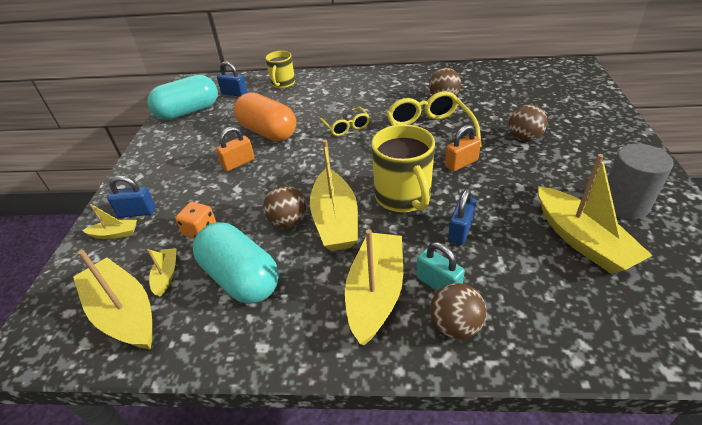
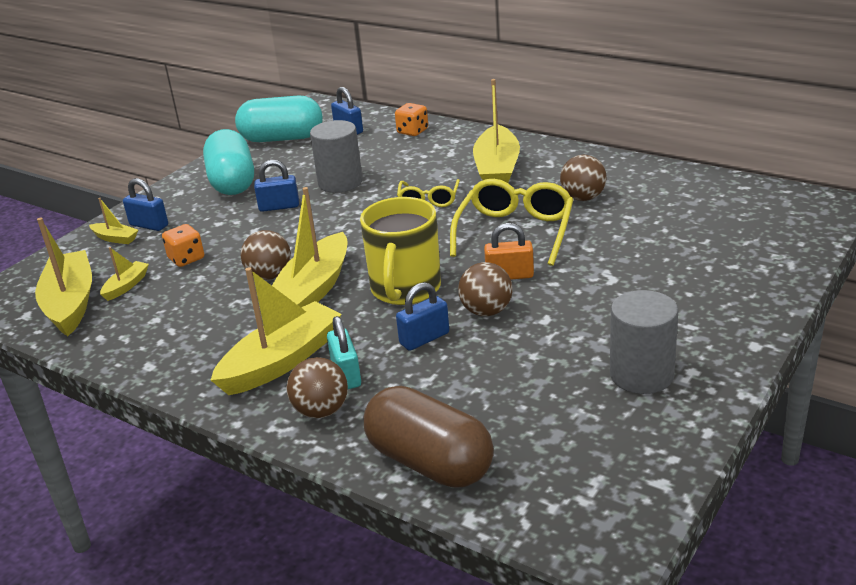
camera: 30 degrees right, 10 degrees down
(238, 163) = (279, 206): orange padlock -> blue padlock
(241, 278) = (182, 309): turquoise capsule -> turquoise capsule (232, 182)
(268, 132) = (340, 182): orange capsule -> grey cylinder
(283, 83) = (412, 131): yellow mug -> orange dice
(524, 138) = (621, 271): brown ball -> brown ball (486, 311)
(582, 240) = (541, 390): yellow boat -> yellow boat (497, 169)
(584, 335) = (429, 462): none -> brown capsule

